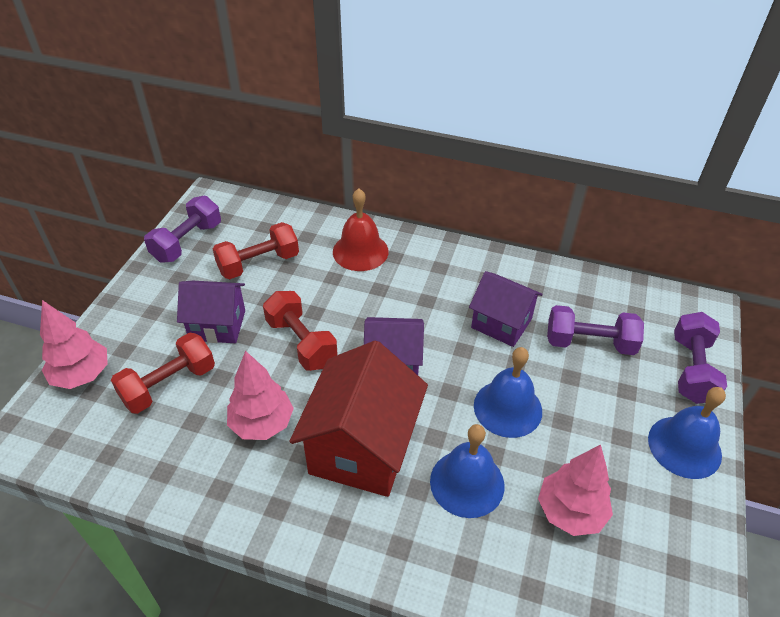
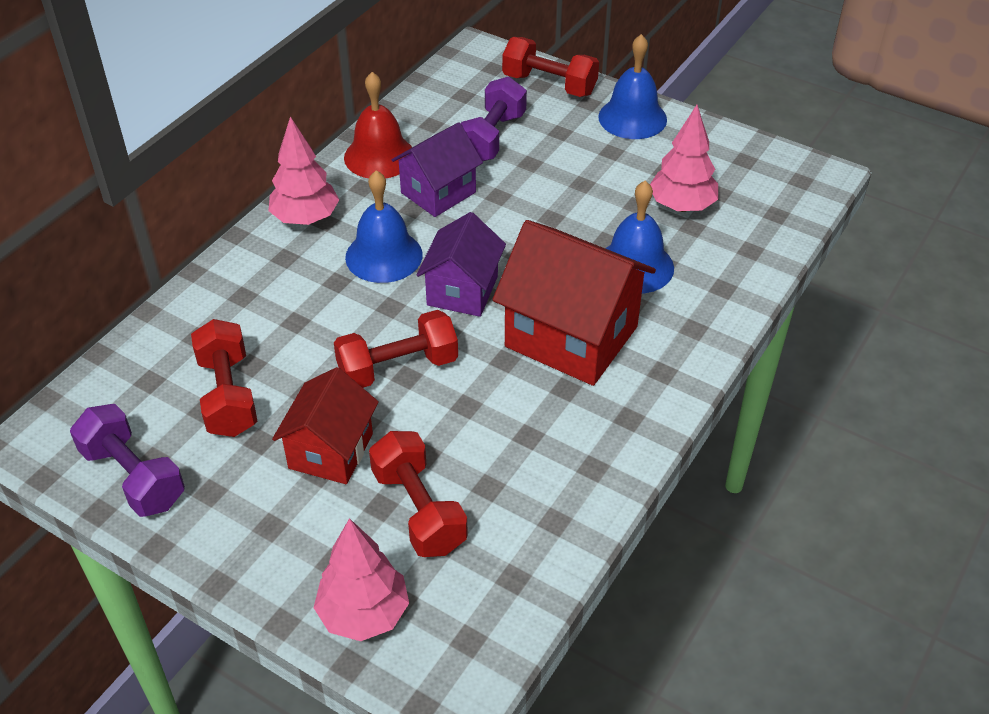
camera: 75 degrees left, 0 degrees up
(217, 325) = (331, 451): purple house -> red house
(262, 423) = (512, 419): pink tree -> pink tree (305, 219)
(360, 251) = (258, 287): red bell -> red bell (379, 156)
(507, 408) = (554, 216): blue bell -> blue bell (384, 256)
(692, 370) = (549, 84): purple dumbbell -> red dumbbell

